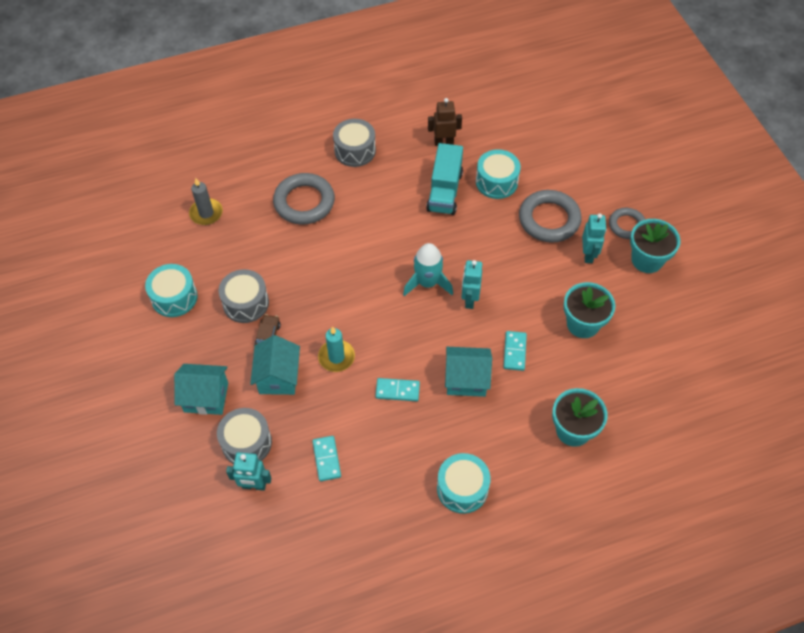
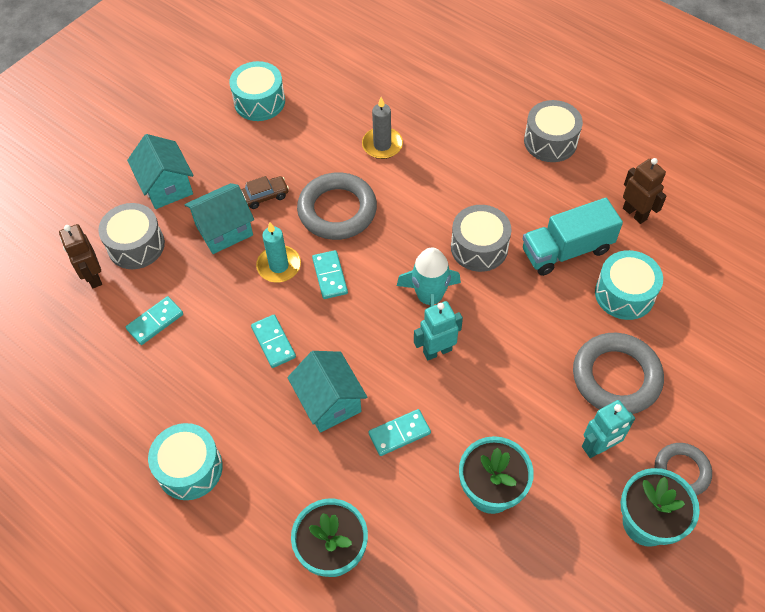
camera: 60 degrees right, 0 degrees up
(206, 213) = (372, 70): grey candle -> grey candle (382, 145)
(246, 303) = (291, 157): grey drum -> grey drum (479, 247)
(254, 485) = (93, 277): turquoise robot -> brown robot
(304, 202) = (447, 136): grey ring -> grey ring (337, 210)
(368, 330) = (329, 276): none -> turquoise domino

